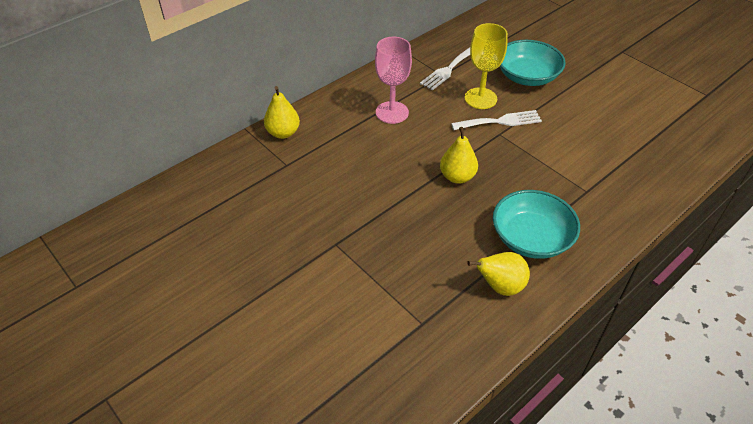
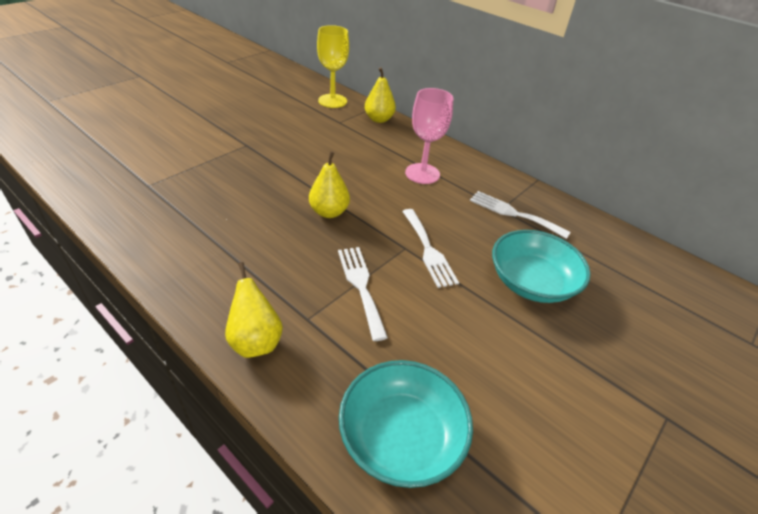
camera: 80 degrees right, 5 degrees down
(480, 98) = (467, 236): yellow goblet -> yellow goblet (332, 101)
(500, 286) = (174, 232): yellow pear -> yellow pear (256, 341)
(531, 238) = (233, 260): turquoise bowl -> turquoise bowl (401, 437)
(548, 161) = (361, 286): none -> white fork

